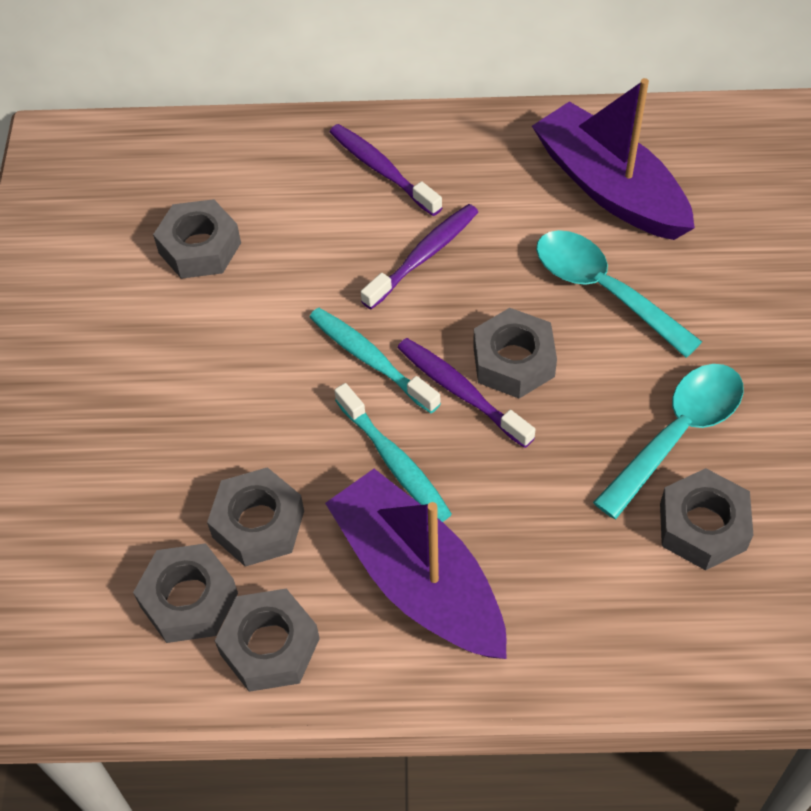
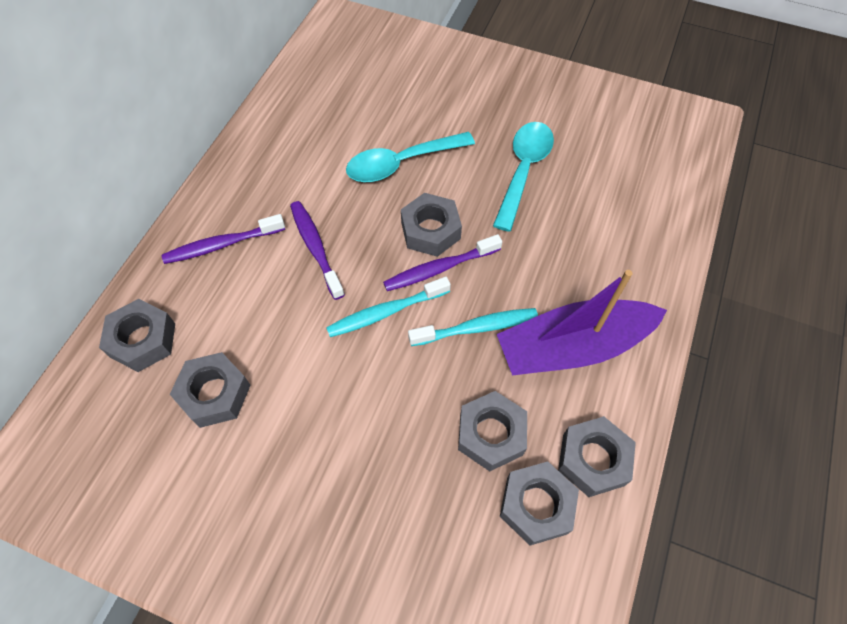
camera: 70 degrees left, 5 degrees up
(609, 188) = (323, 128): purple boat -> none
(678, 434) = (523, 171): turquoise spoon -> turquoise spoon turned 45 degrees clockwise
(702, 526) = (590, 185): grey nut -> grey nut (143, 340)

